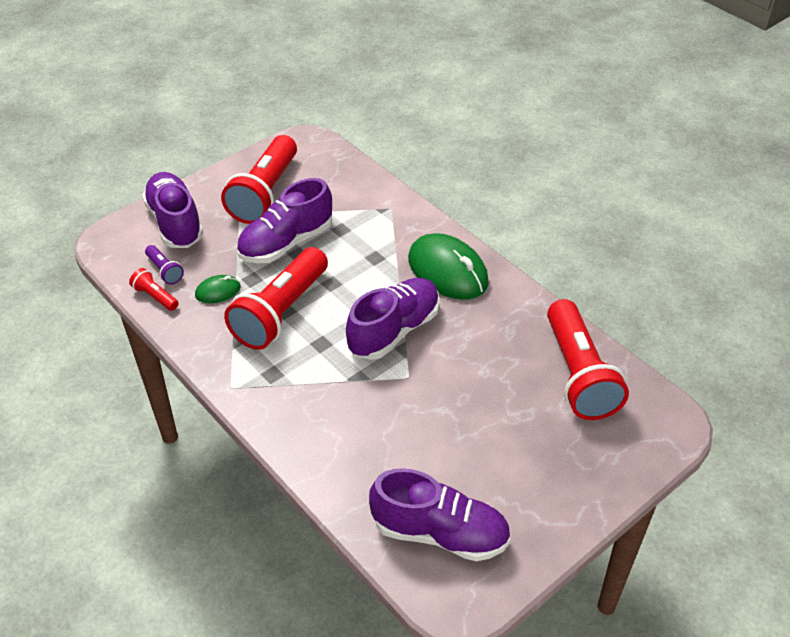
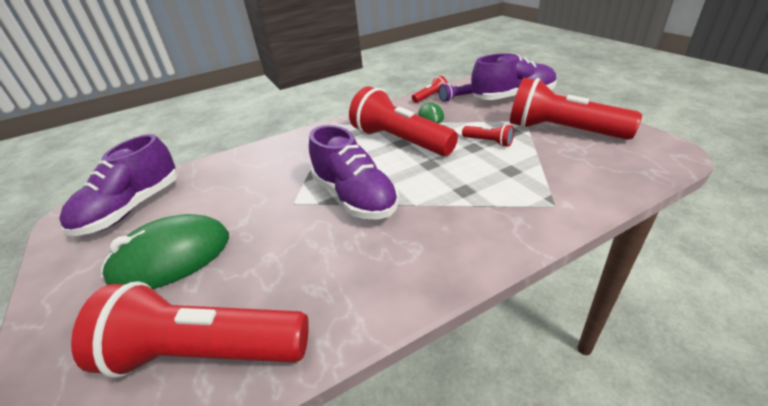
camera: 105 degrees right, 10 degrees down
(286, 243) = (488, 142): purple shoe -> red flashlight
(447, 271) = (435, 244): green mouse -> green mouse (171, 258)

